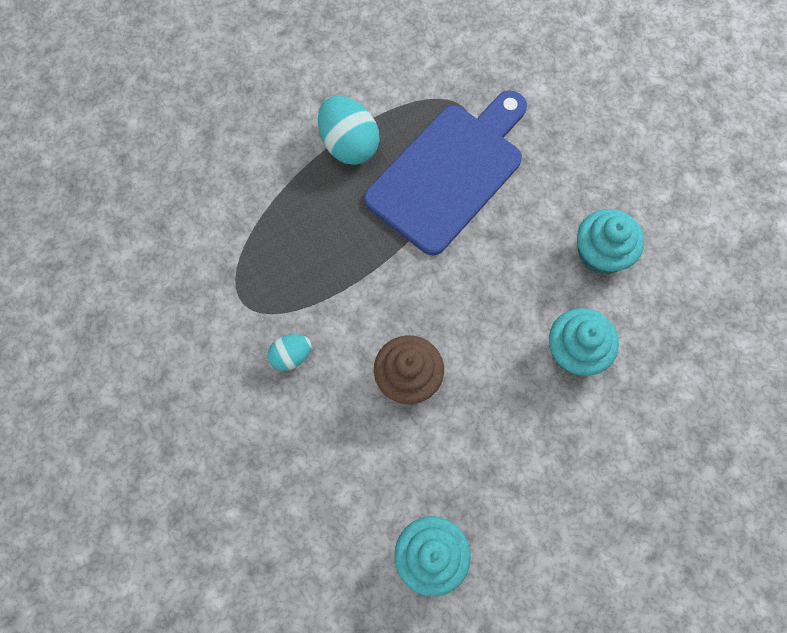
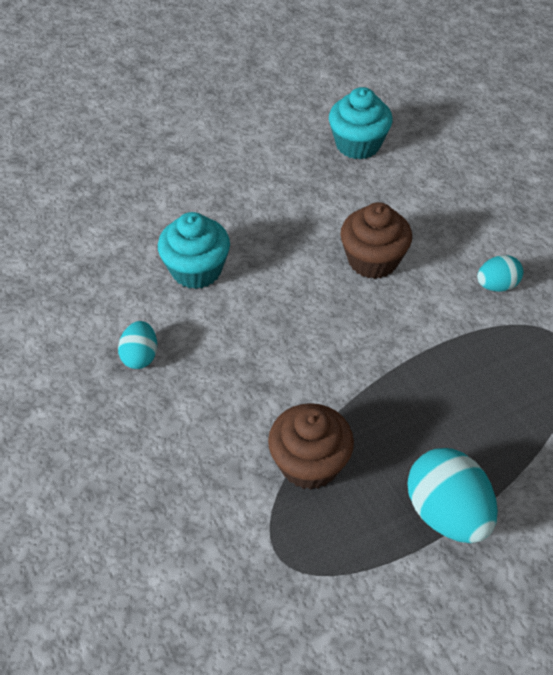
camera: 175 degrees left, 20 degrees down
(449, 172) = (309, 463): blue cutting board -> brown cupcake
(600, 253) = (140, 356): turquoise cupcake -> turquoise egg

